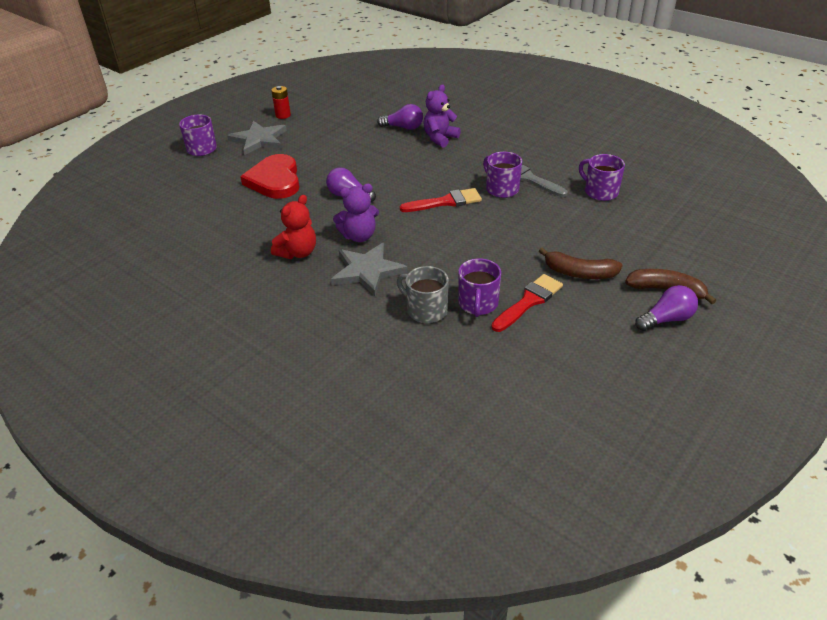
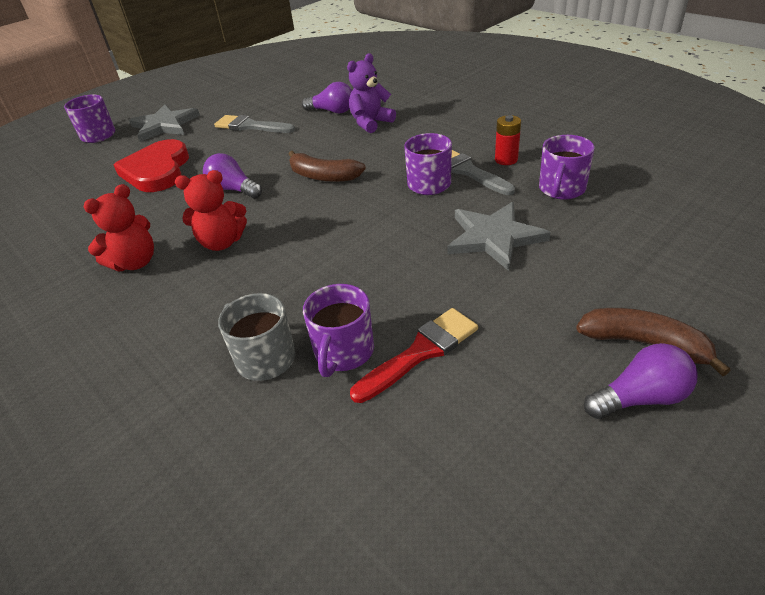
camera: 10 degrees right, 0 degrees up
(283, 115) = (204, 100): red battery -> red battery (506, 160)
(337, 141) = (250, 126): none -> grey brush
(359, 236) = (222, 242): purple teddy bear -> red teddy bear
(367, 271) = (210, 292): grey star -> grey star (494, 237)
(445, 202) = (350, 199): red brush -> none
(579, 273) = (508, 308): brown banana -> brown banana (323, 176)
(600, 192) = (561, 189): purple mug -> purple mug turned 120 degrees counterclockwise

